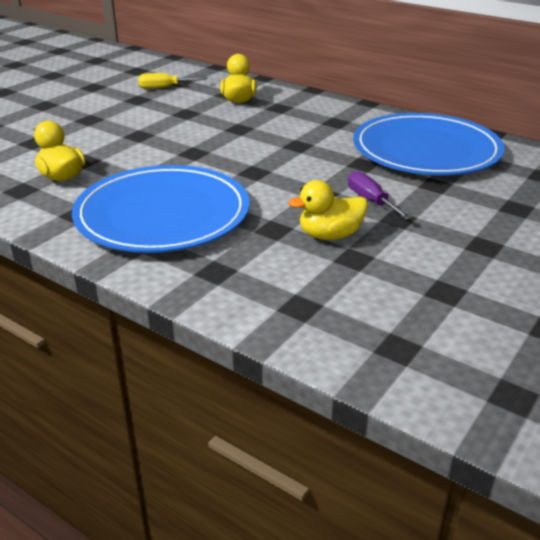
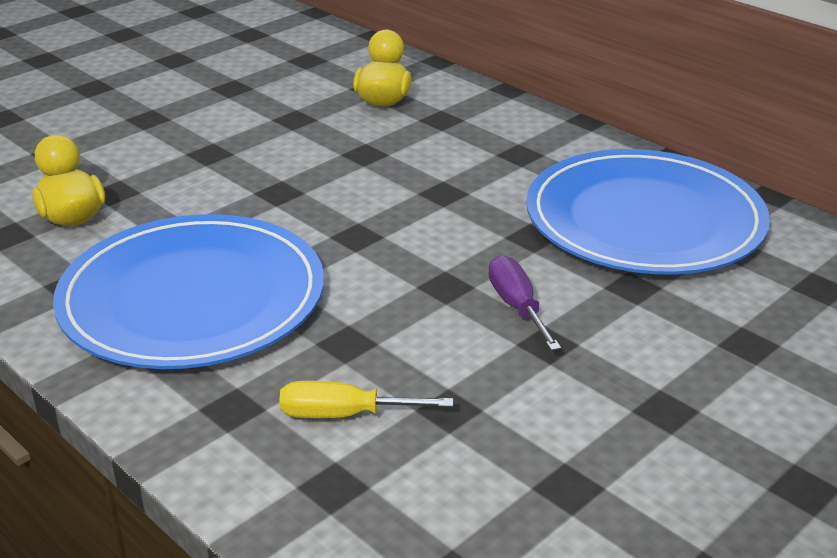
camera: 10 degrees right, 0 degrees up
(164, 88) = (279, 69): yellow screwdriver -> yellow screwdriver (344, 415)
(330, 235) = (428, 363): yellow duck -> none

